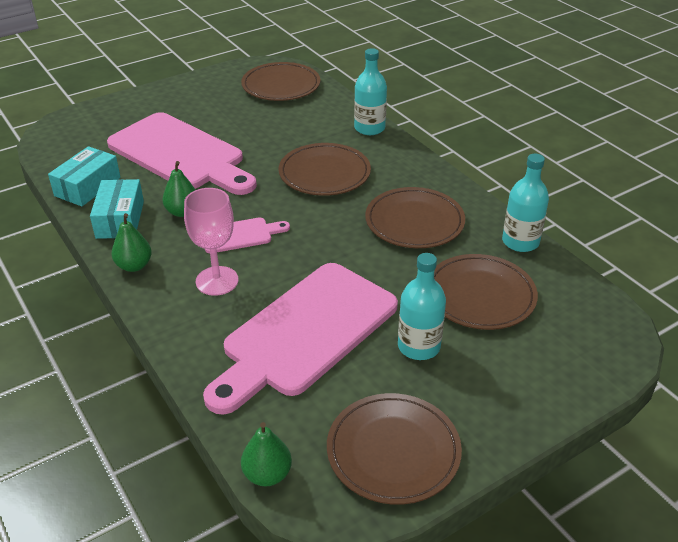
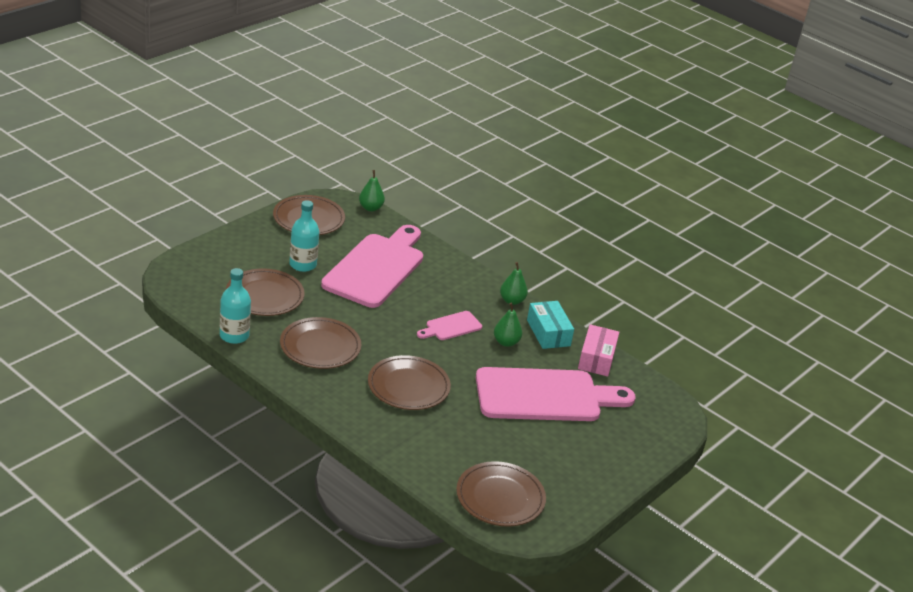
camera: 160 degrees right, 5 degrees down
(87, 186) = (596, 358): turquoise box -> pink box
(180, 154) = (545, 396): pink cutting board -> pink cutting board turned 150 degrees clockwise
(217, 281) = (449, 294): pink goblet -> none
(369, 128) = (383, 442): turquoise bottle -> none

